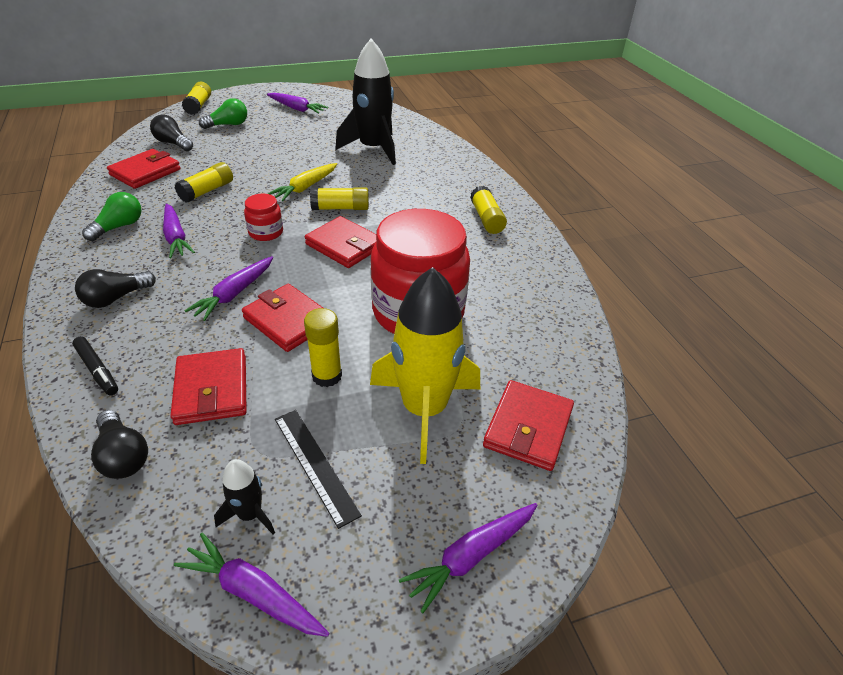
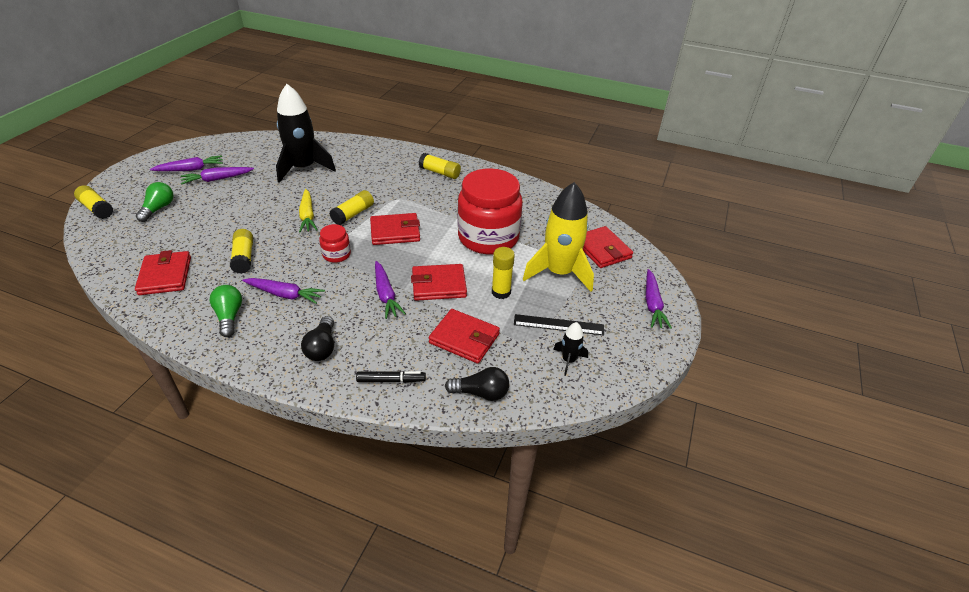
camera: 50 degrees left, 0 degrees up
(173, 143) = (141, 245): black light bulb -> none
(253, 592) = (614, 378): purple carrot -> purple carrot (217, 179)

